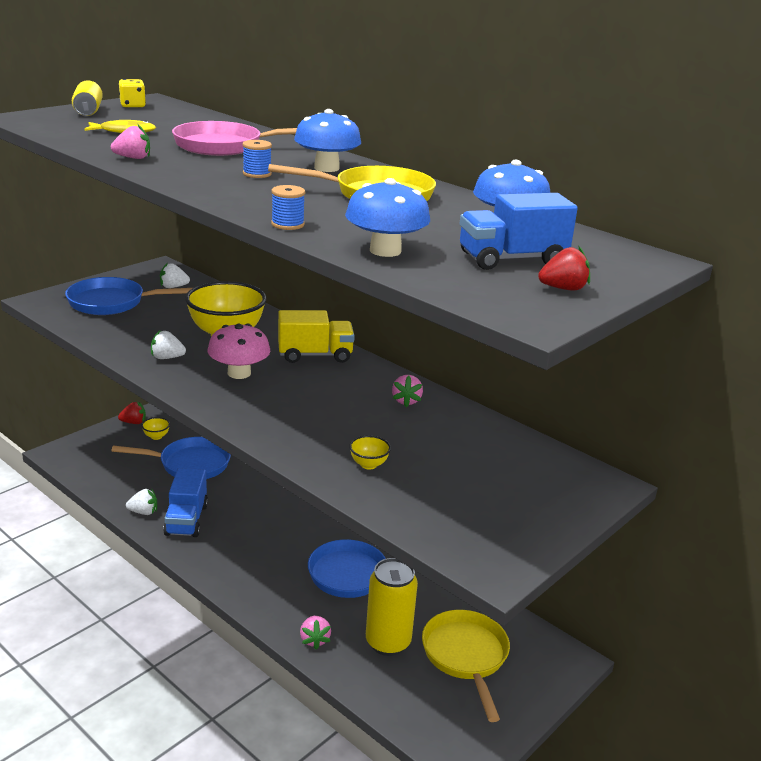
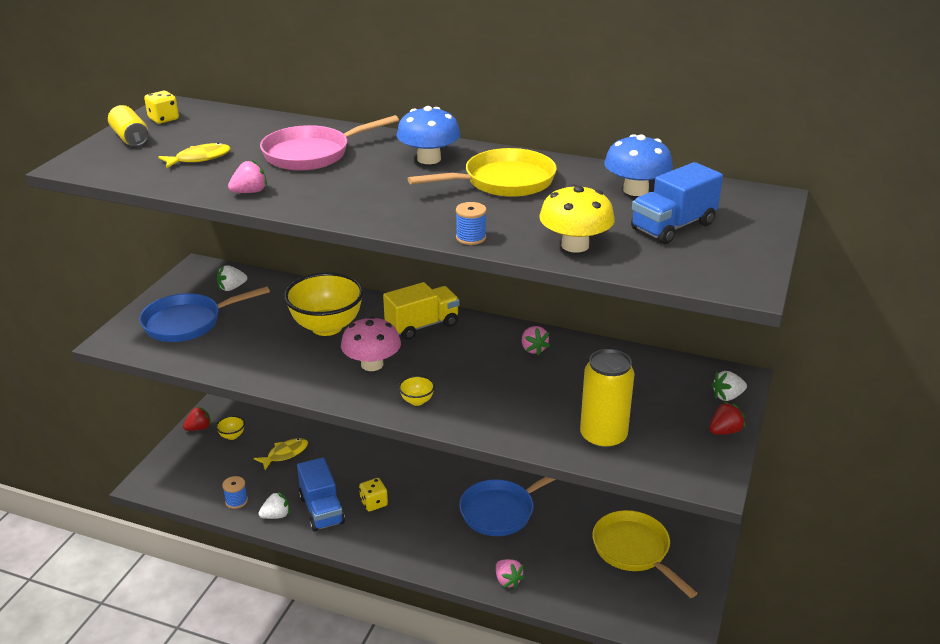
camera: 20 degrees left, 5 degrees up
(167, 358) = (294, 368): white strawberry -> white strawberry (727, 396)
(190, 464) = (285, 454): blue pan -> yellow fish
(237, 529) = (374, 503): none -> yellow dice
(257, 174) = (379, 183): blue spool -> blue spool (236, 501)
(368, 464) = (550, 420): yellow bowl -> yellow bowl (417, 401)
(385, 251) = (575, 245): blue mushroom -> yellow mushroom
(388, 642) = (567, 561): yellow can -> yellow can (603, 437)
(563, 288) = (736, 247): red strawberry -> red strawberry (724, 431)

